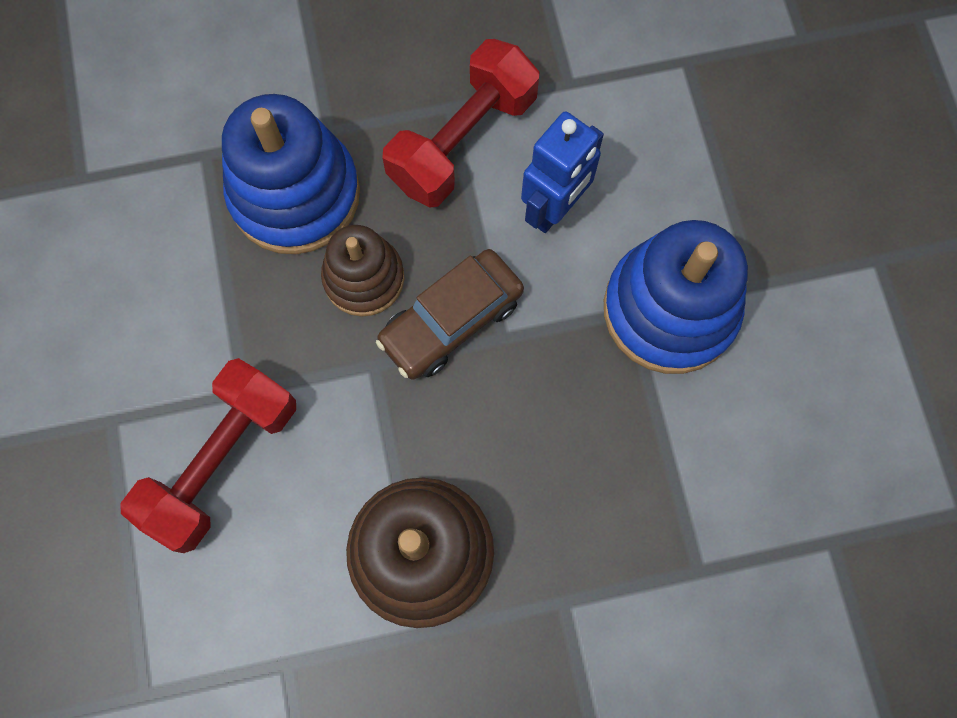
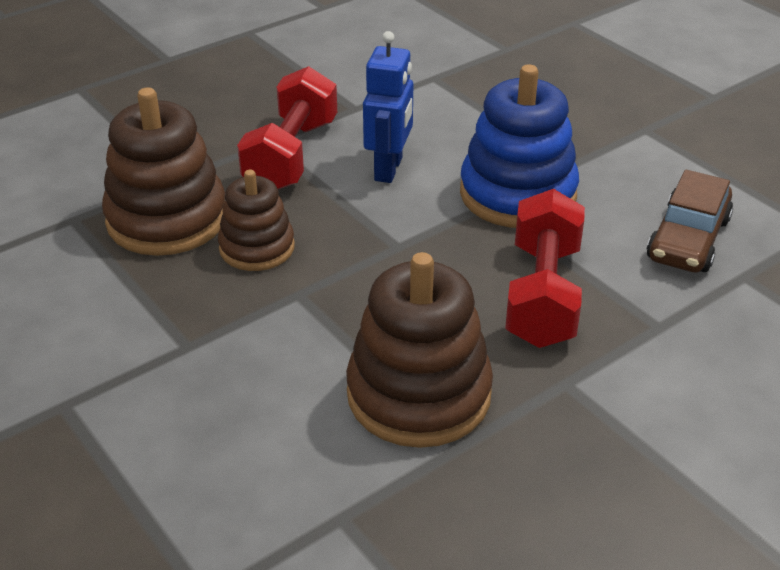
camera: 25 degrees left, 35 degrees down
(222, 461) = (192, 397): red dumbbell -> red dumbbell (542, 295)
(295, 194) = (167, 219): blue stacking toy -> brown stacking toy
(451, 320) = (348, 249): brown car -> brown car (688, 239)

